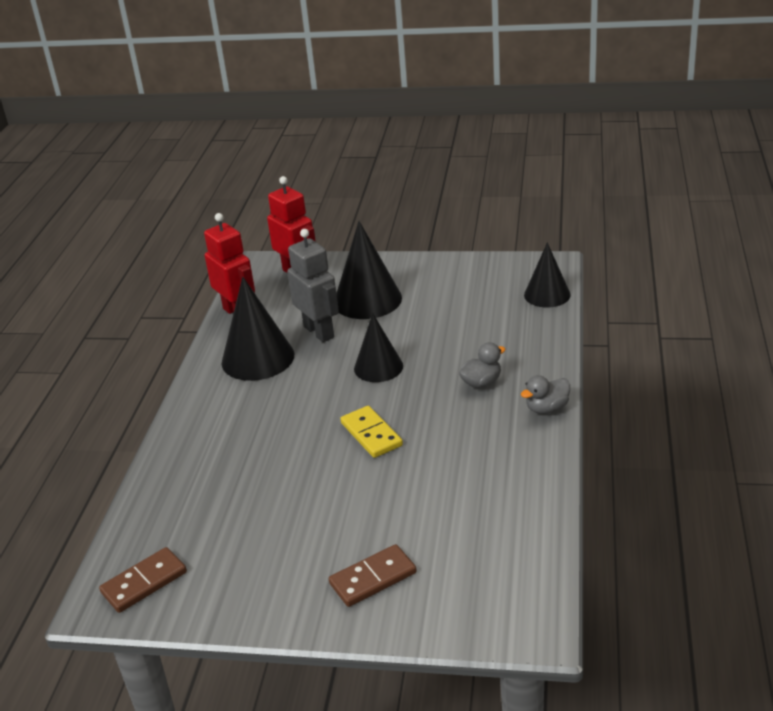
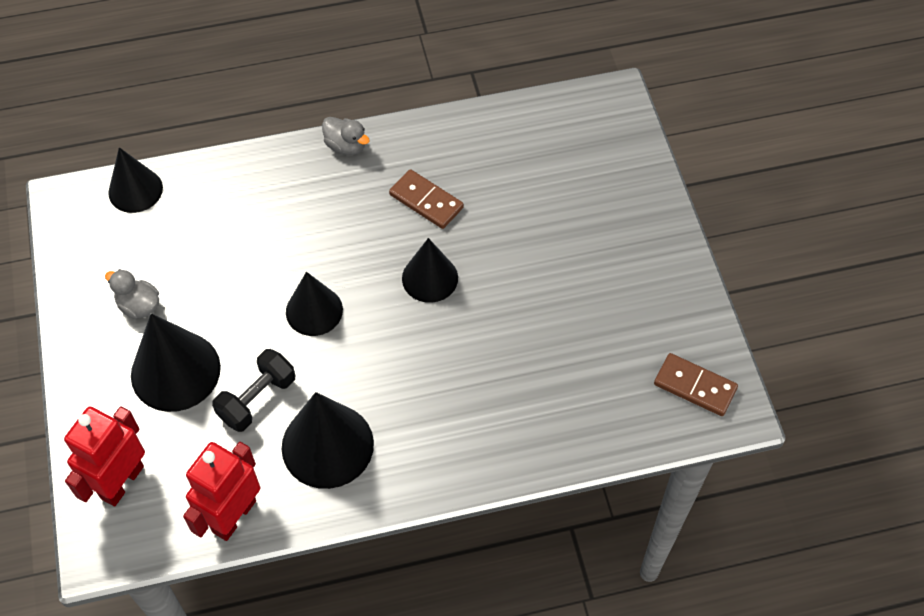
camera: 115 degrees left, 25 degrees up
(319, 332) = (257, 399): grey robot -> black dumbbell
(371, 434) = (430, 278): yellow domino -> black cone
(373, 578) = (612, 213): brown domino -> brown domino (426, 201)
(481, 382) = (318, 208): grey duck -> grey duck (139, 306)

